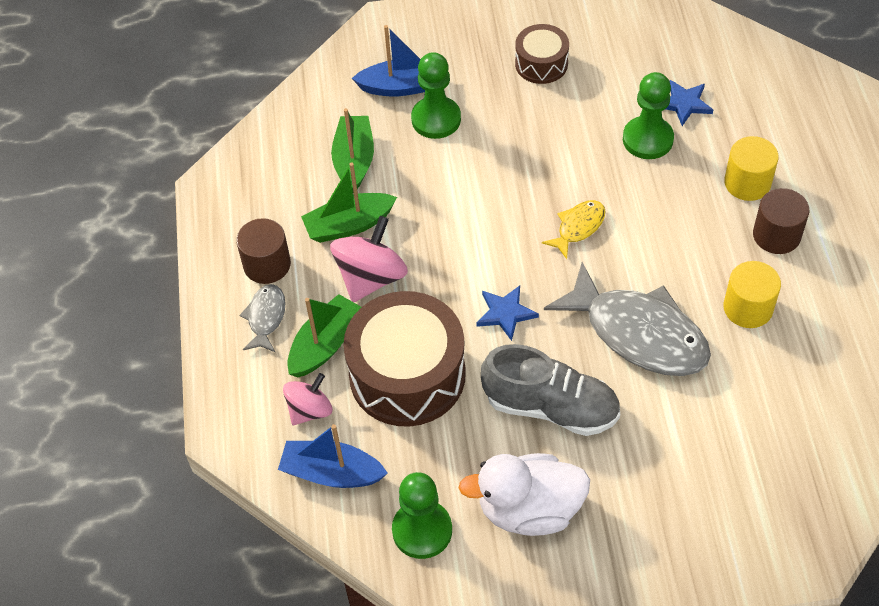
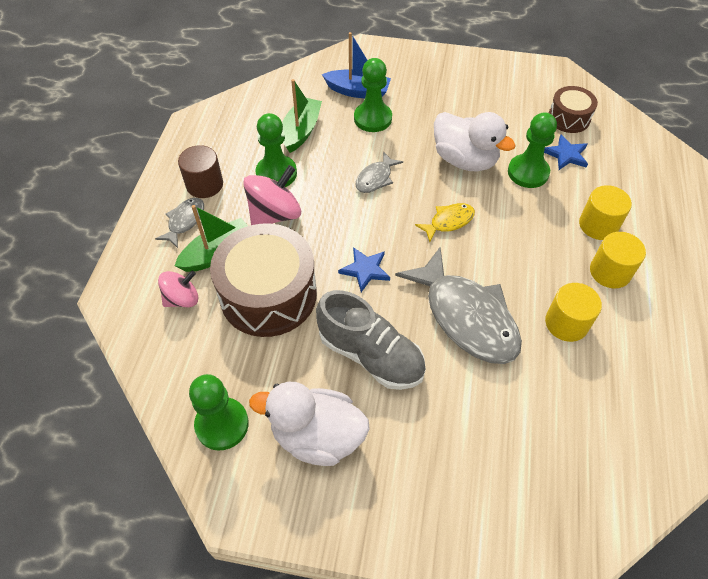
camera: 15 degrees right, 0 degrees up
(331, 473) = (174, 353): blue boat -> none
(349, 225) = (276, 173): green boat -> green pawn
(472, 197) = (375, 178): none -> grey fish
(541, 64) = (466, 101): brown drum -> brown drum (569, 118)
(568, 144) = (465, 160): none -> white duck
(776, 235) = (610, 272): brown cylinder -> yellow cylinder

